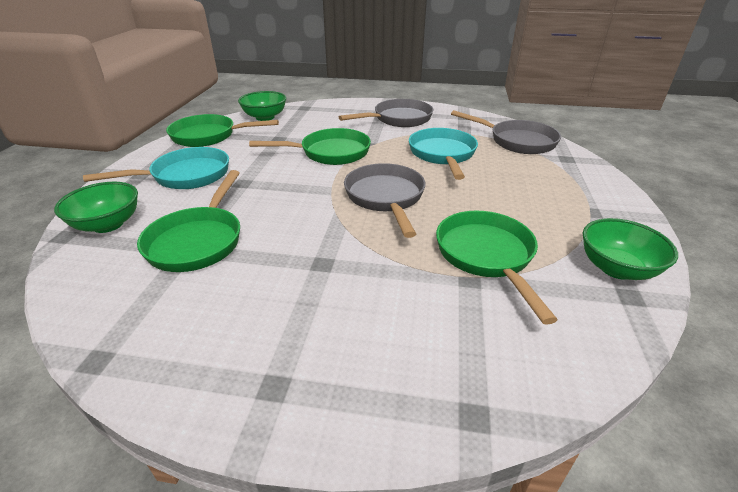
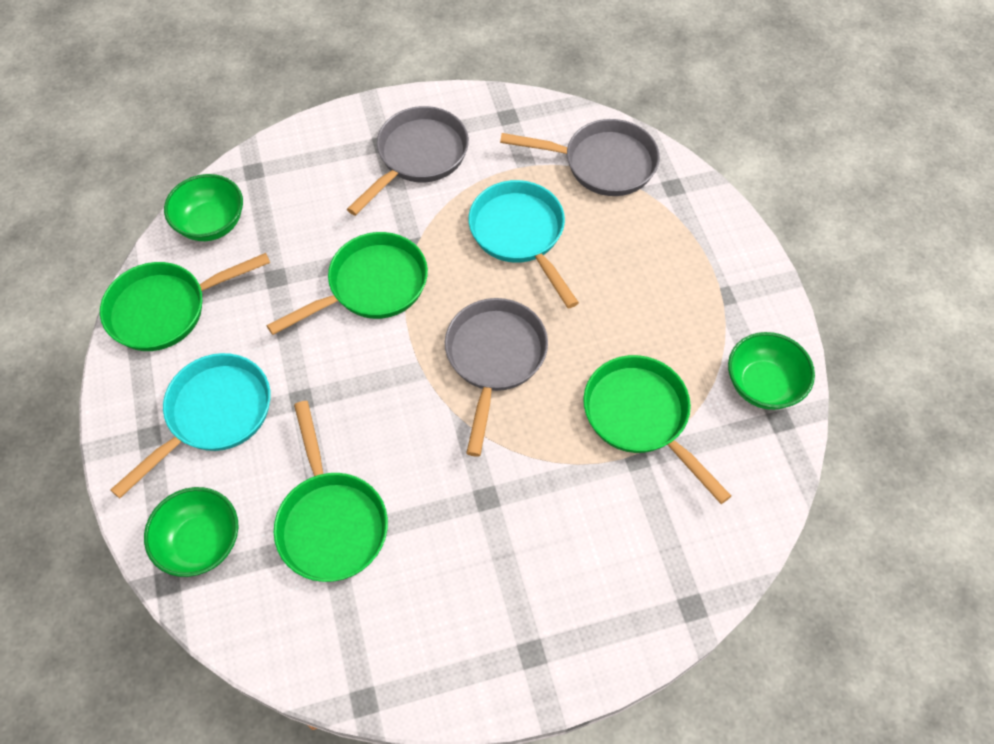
camera: 25 degrees left, 25 degrees up
(385, 198) = (494, 359): grey pan -> grey pan turned 45 degrees clockwise

